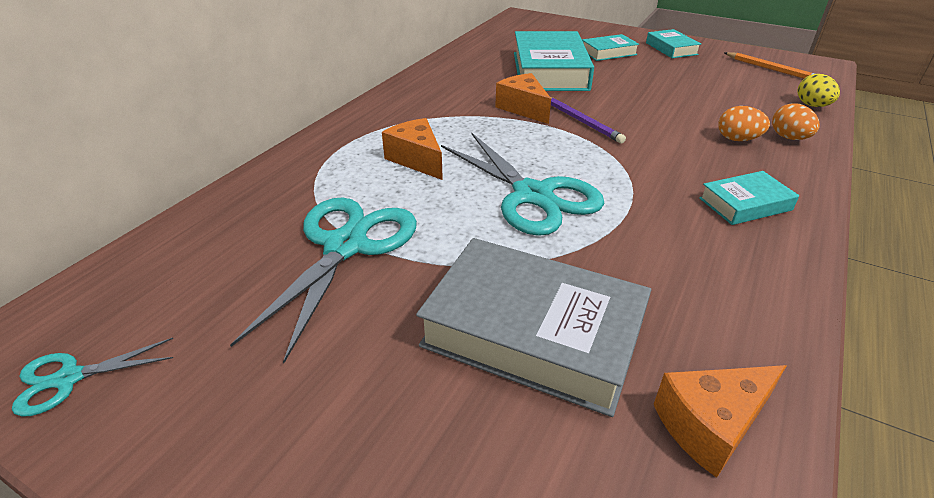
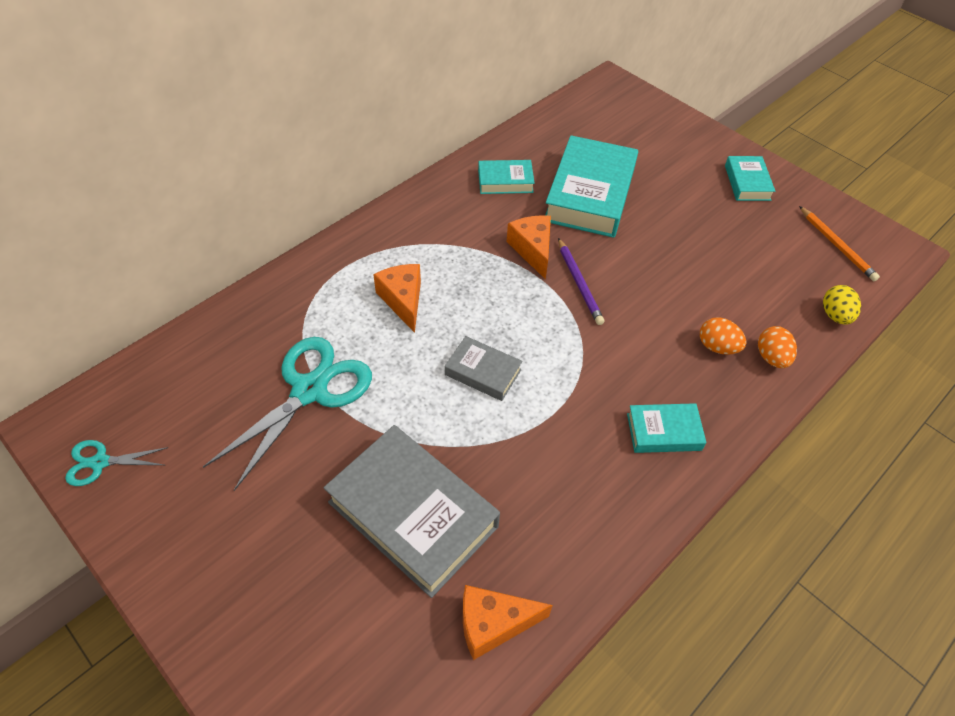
camera: 15 degrees right, 15 degrees up
(533, 195) = (483, 372): turquoise scissors -> grey book
(608, 52) = (671, 175): turquoise book -> turquoise book (505, 181)

